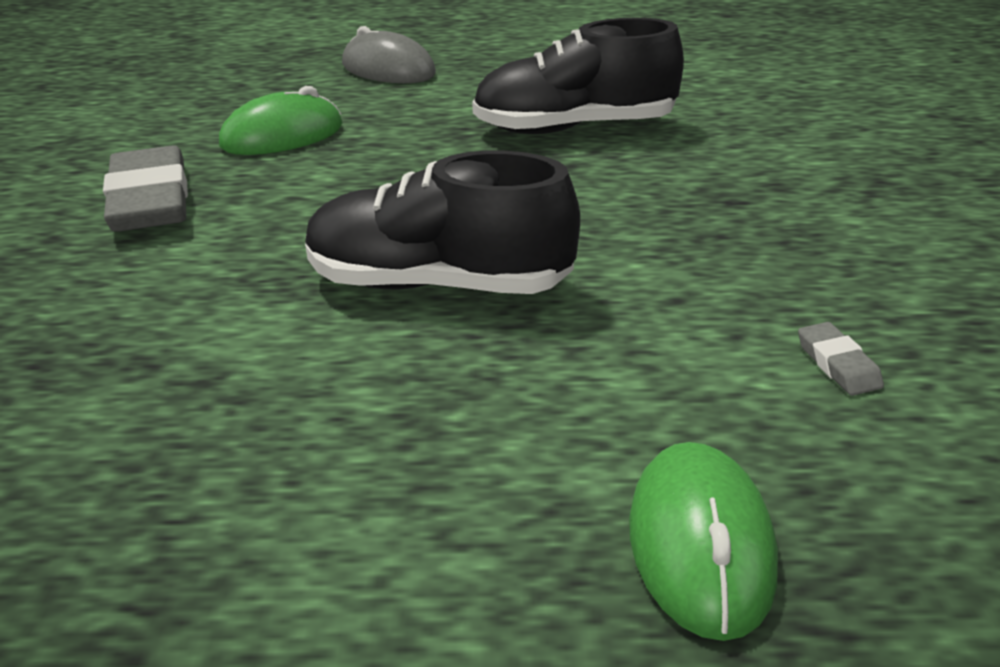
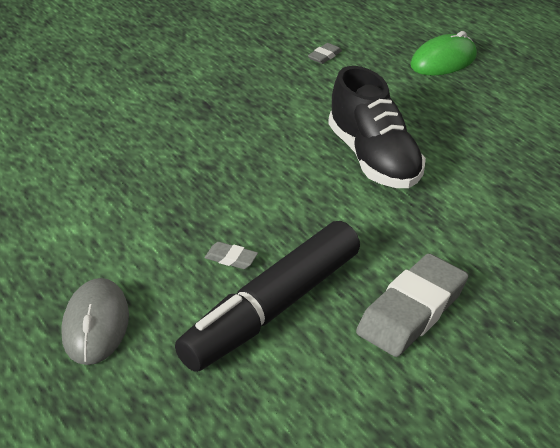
camera: 125 degrees left, 5 degrees up
(282, 136) = (272, 309): green mouse -> black marker
(383, 136) = (231, 258): none -> grey eraser
(574, 128) = (152, 182): black shoe -> none

